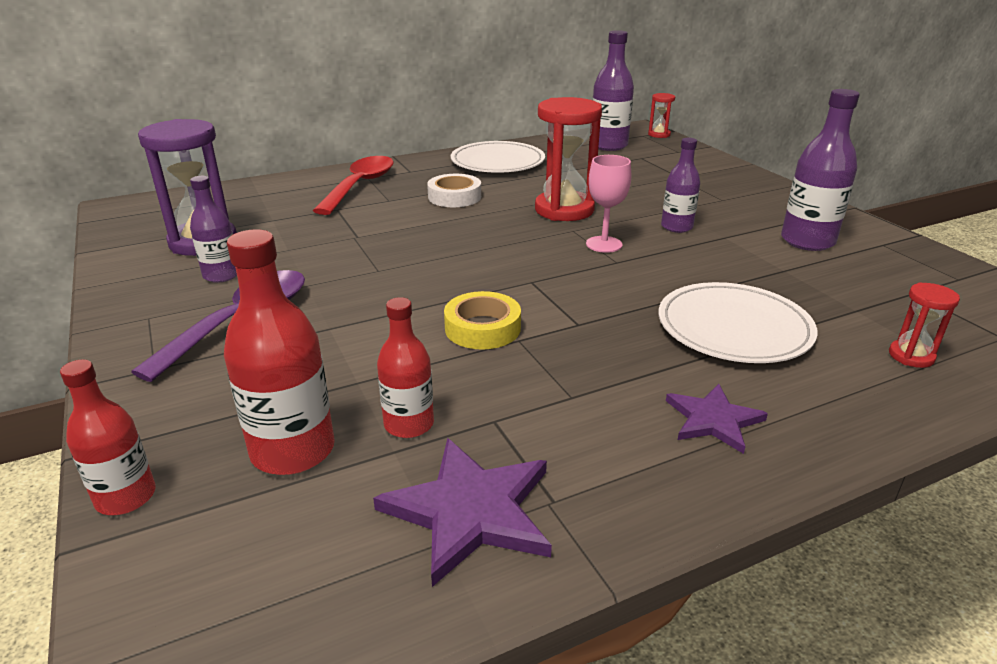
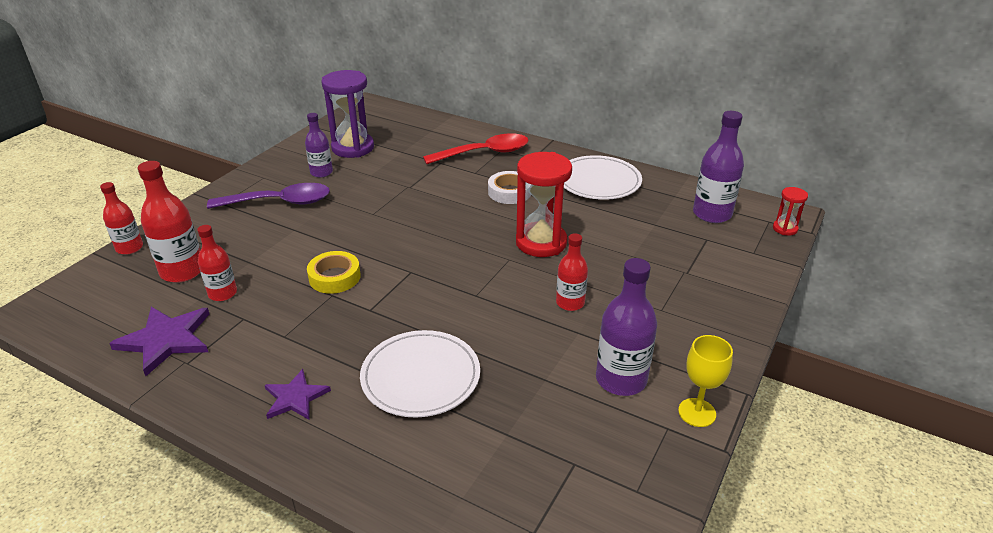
camera: 55 degrees right, 5 degrees up
(604, 244) = (499, 280): pink goblet -> none
(676, 227) = (570, 303): purple bottle -> red bottle
(869, 229) = (697, 412): none -> yellow goblet
(911, 356) = (451, 477): red hourglass -> none

